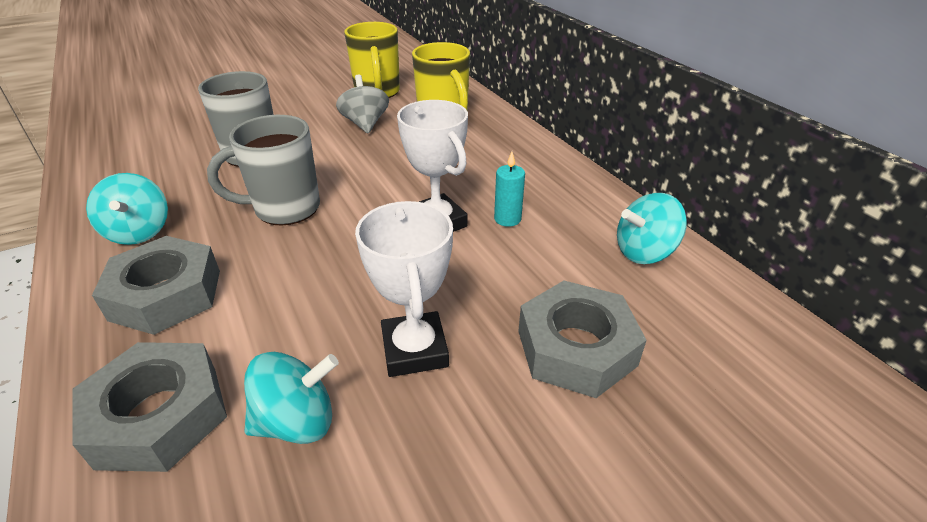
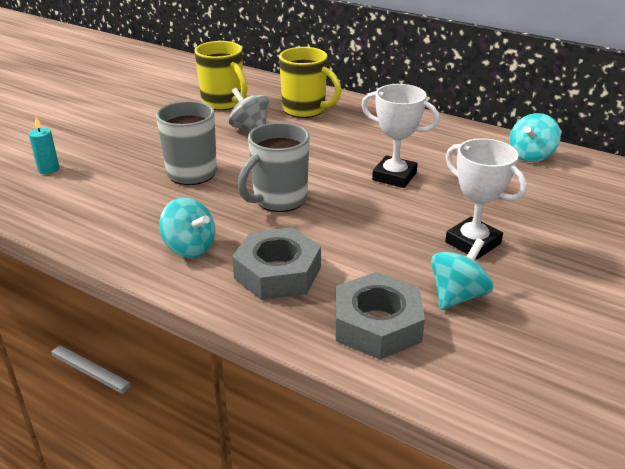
camera: 30 degrees left, 5 degrees down
(507, 219) = (434, 161): turquoise candle -> turquoise candle (48, 169)
(576, 348) = (551, 212): grey nut -> none

